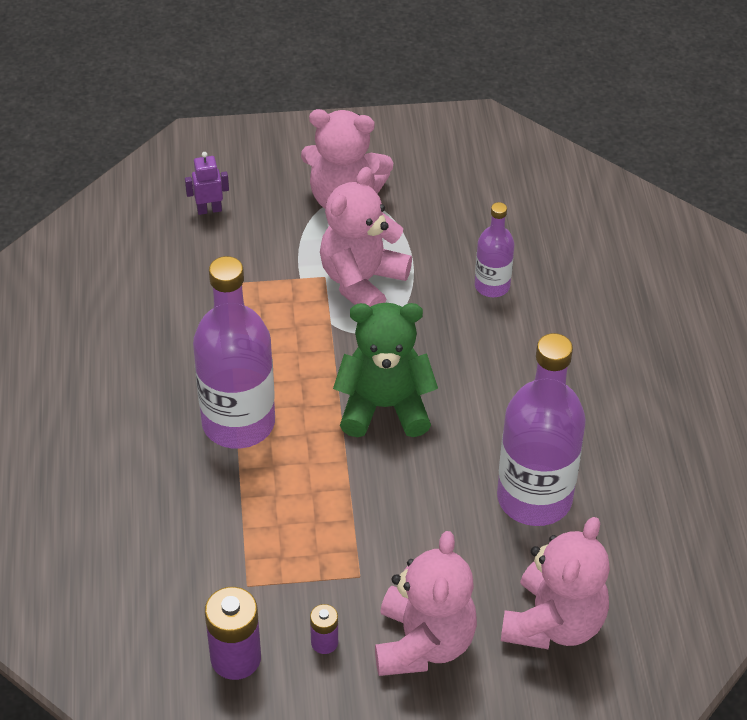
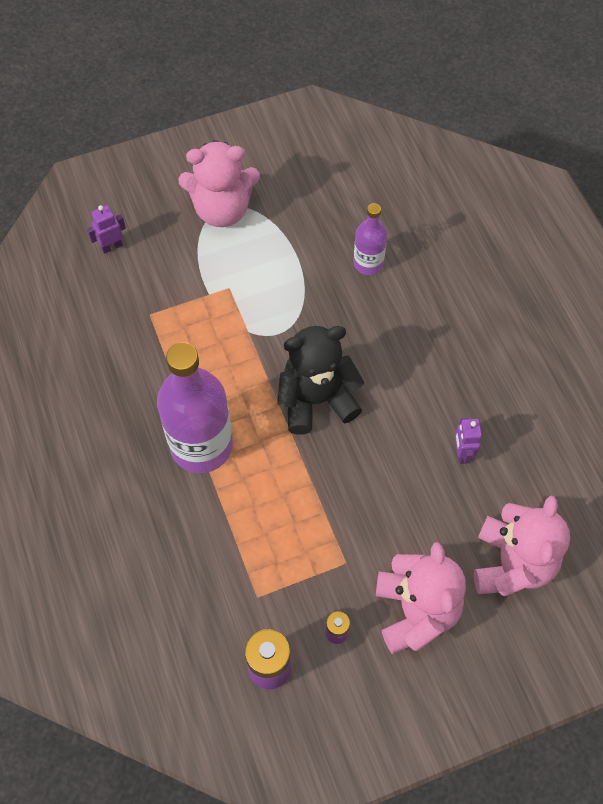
camera: 15 degrees left, 15 degrees up
(362, 281) = (261, 285): pink teddy bear -> none
(384, 407) = (316, 399): green teddy bear -> black teddy bear
(534, 498) = (462, 453): purple bottle -> purple robot

